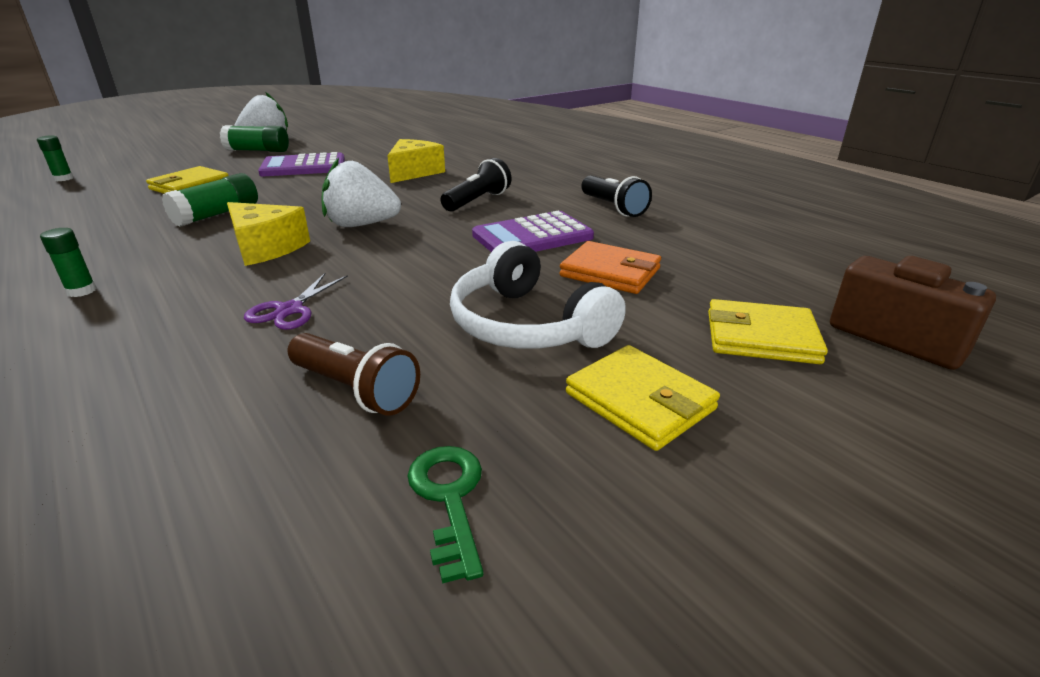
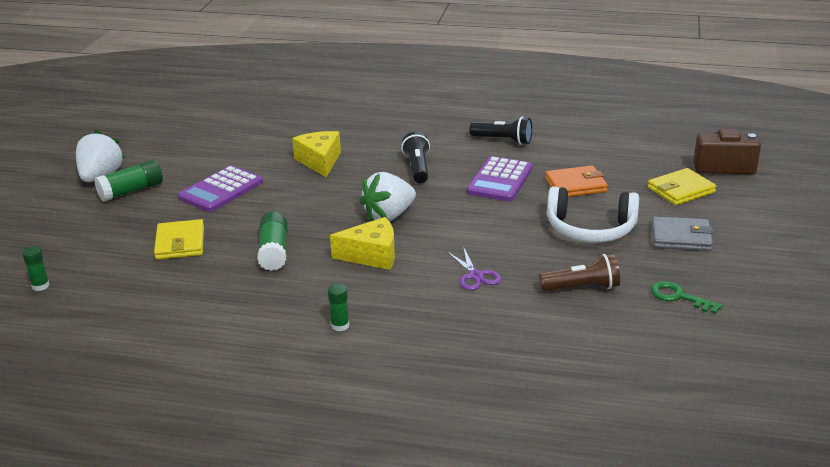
camera: 40 degrees left, 0 degrees up
(640, 401) = (681, 237): yellow wallet -> grey wallet

